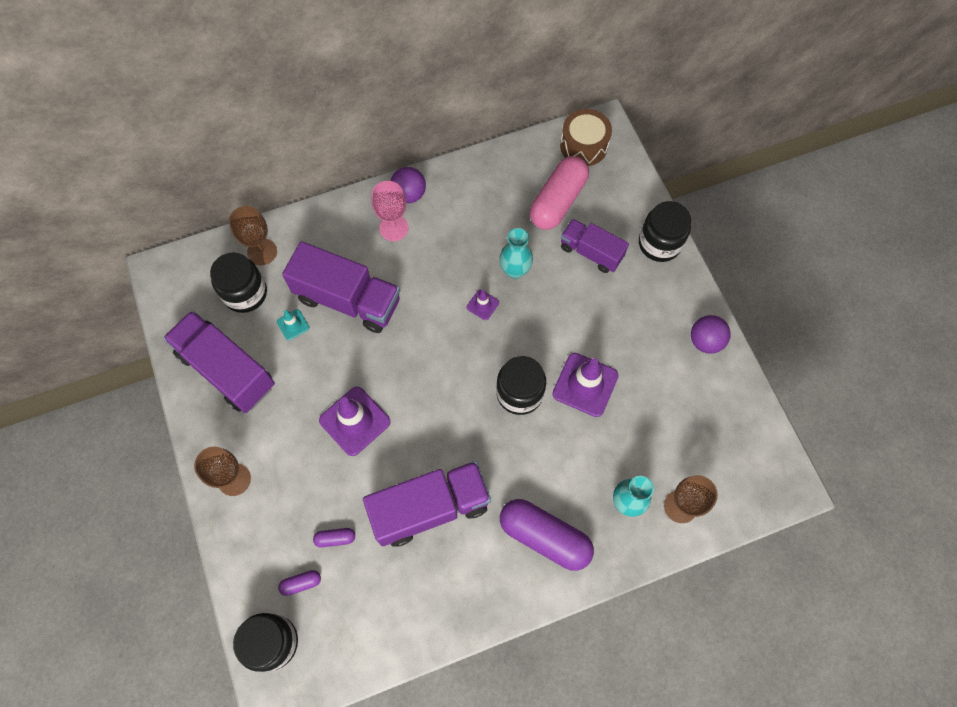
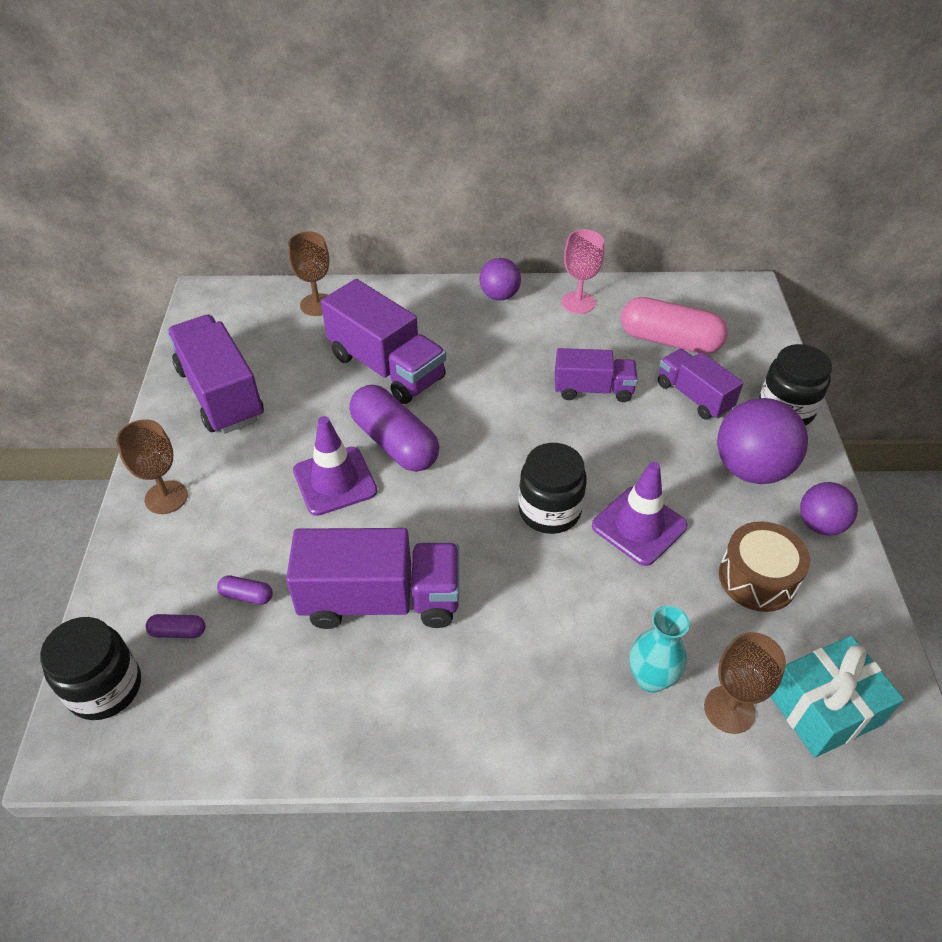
camera: 20 degrees right, 20 degrees down
(245, 293) = (279, 334): black jar -> none
(293, 324) = (314, 373): turquoise traffic cone -> none
(394, 228) = (469, 319): pink goblet -> pink goblet (578, 303)
(482, 305) = (540, 412): purple traffic cone -> none
(515, 270) = (593, 390): turquoise vase -> purple truck
(544, 537) = (518, 683): purple capsule -> purple capsule (395, 442)
(557, 201) = (669, 341): pink capsule -> pink capsule turned 60 degrees clockwise
(583, 146) = (718, 300): brown drum -> brown drum (757, 578)
(648, 308) = (751, 469): none -> purple ball
(736, 484) = (824, 708): none -> turquoise gift

